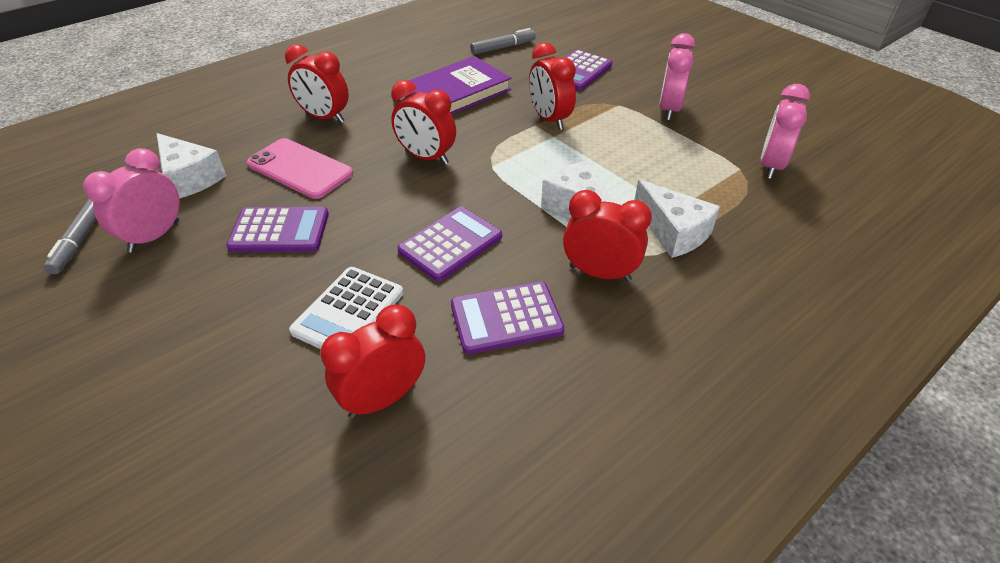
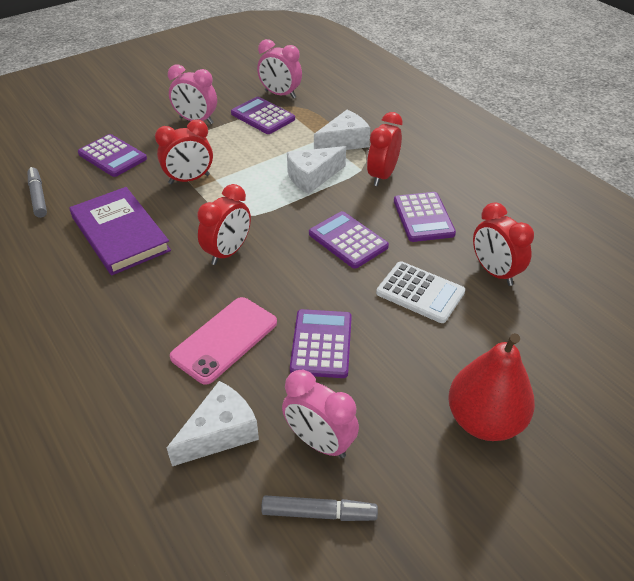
camera: 85 degrees left, 0 degrees up
(126, 366) = (484, 420): none -> red pear
(325, 117) = (129, 328): red clock -> none
(704, 156) = (263, 116): none -> purple calculator

